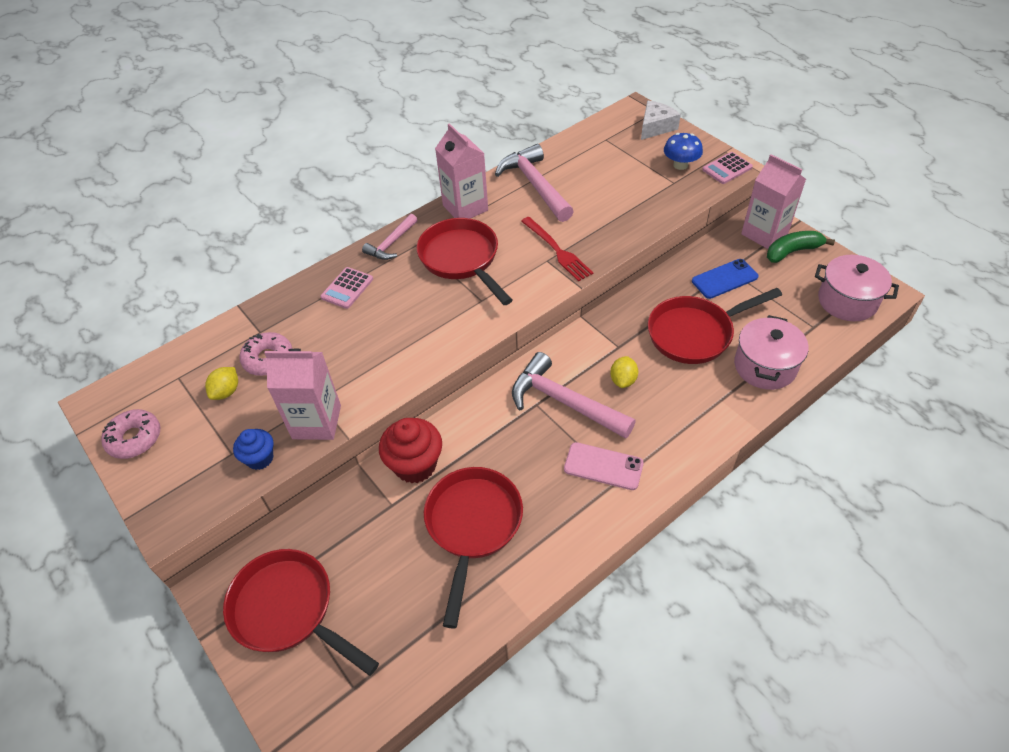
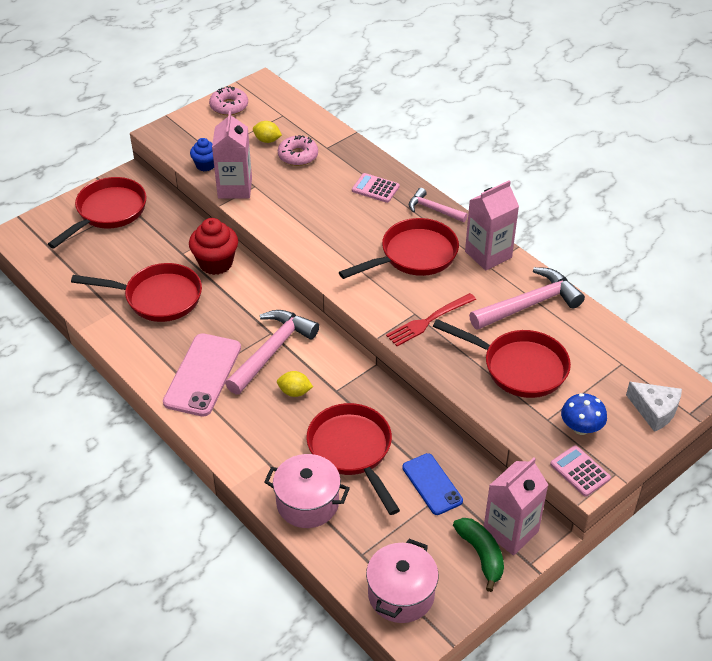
camera: 85 degrees right, 5 degrees down
(603, 466) = (203, 375): pink phone -> pink phone, size x1.57
(615, 195) = (518, 367): none -> red pan

